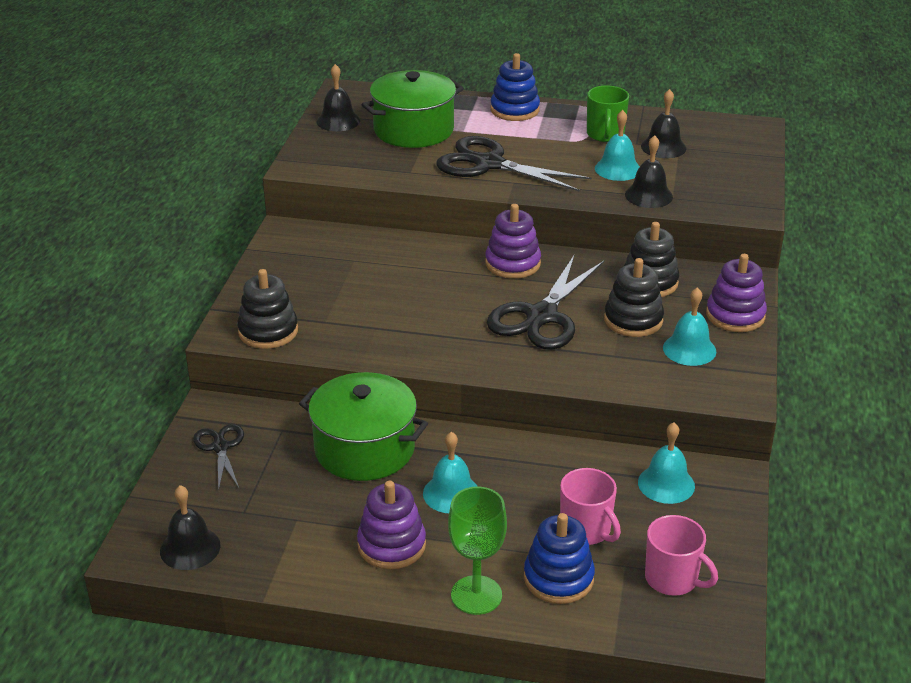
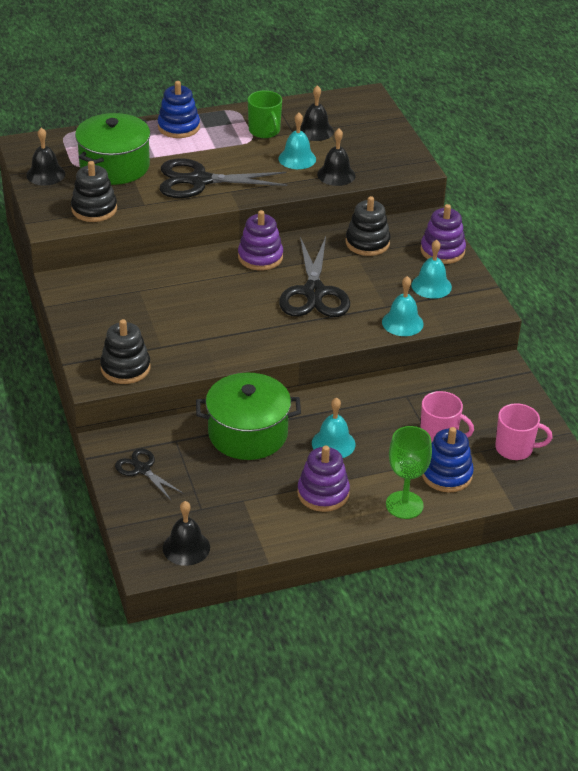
camera: 30 degrees left, 5 degrees up
(633, 320) = (378, 275): black stacking toy -> black stacking toy (94, 209)
(666, 484) = (466, 387): turquoise bell -> turquoise bell (402, 323)

